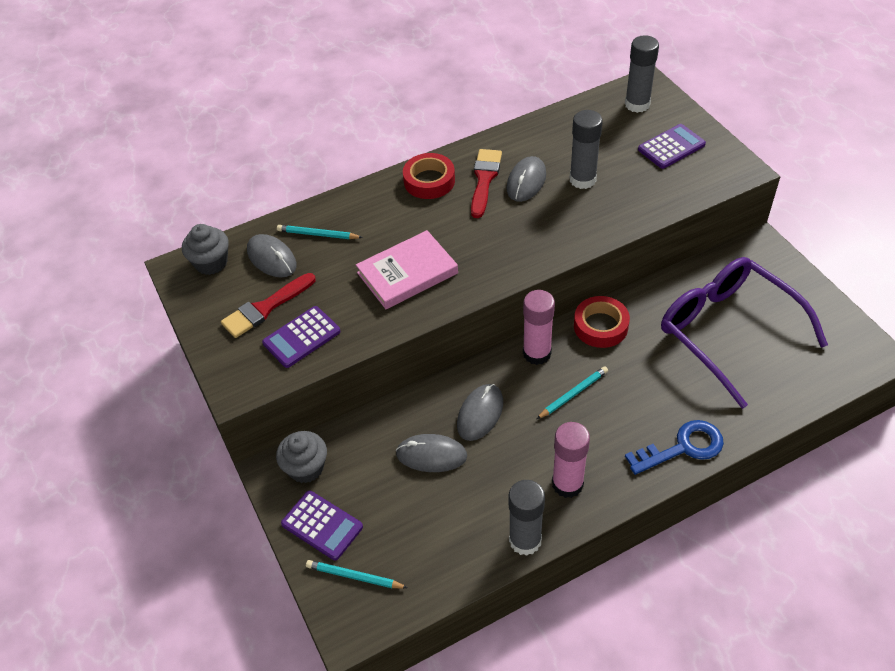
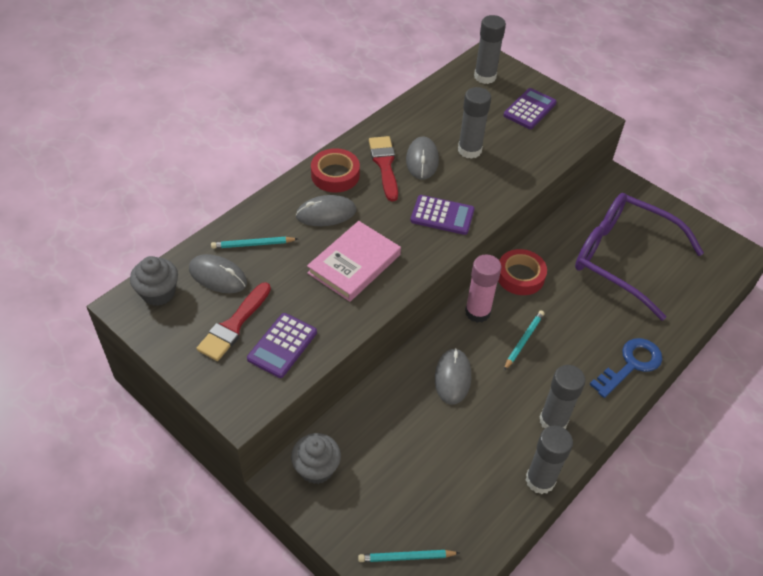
camera: 25 degrees left, 0 degrees up
(322, 525) = (355, 518): purple calculator -> purple calculator (442, 215)
(431, 455) = (426, 426): grey mouse -> grey mouse (326, 213)
(567, 484) = (553, 421): pink glue stick -> grey glue stick

